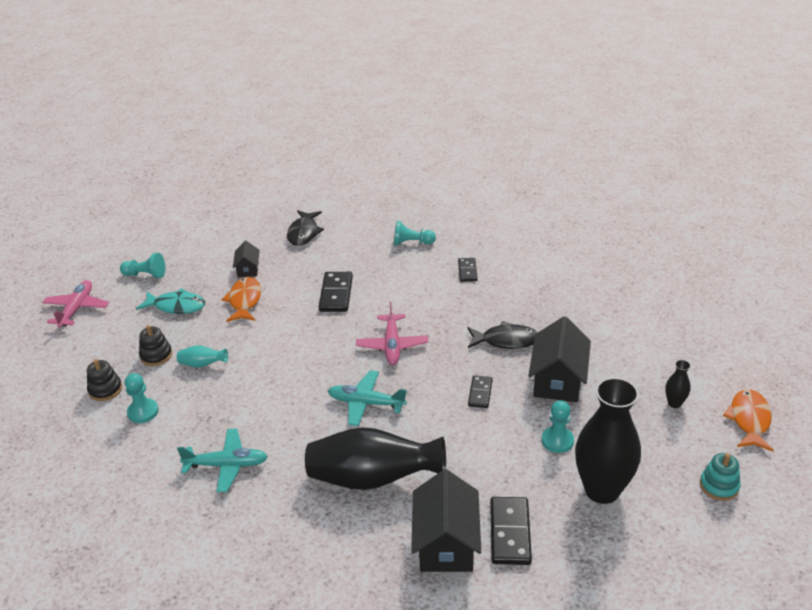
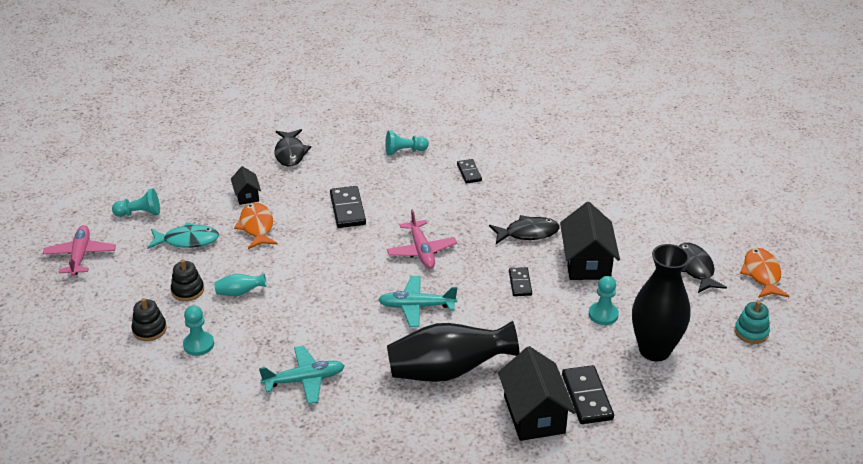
camera: 15 degrees left, 0 degrees up
(674, 403) = (695, 269): black vase -> black fish

